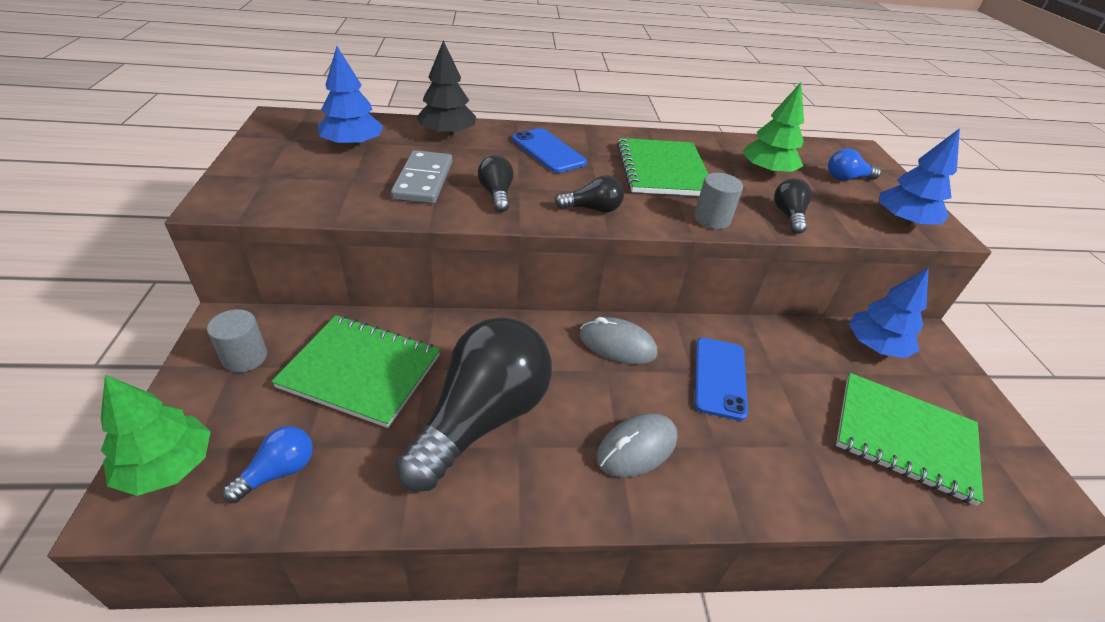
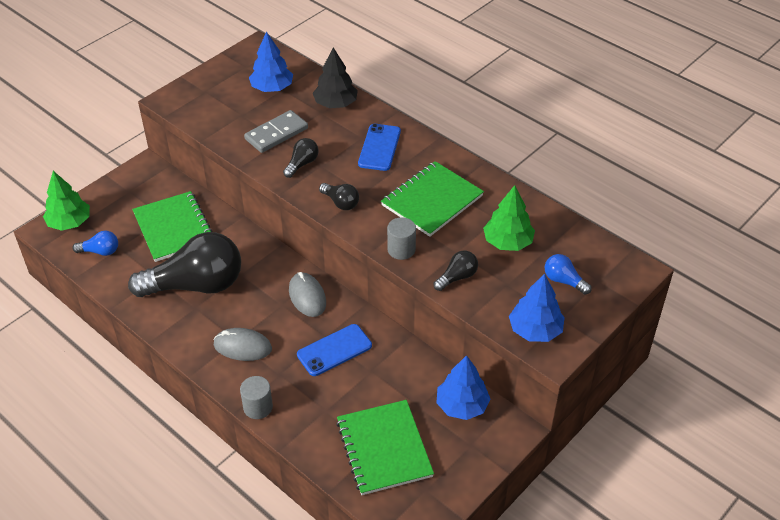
camera: 50 degrees right, 5 degrees up
(245, 357) = (137, 190): grey cylinder -> grey cylinder (258, 407)

